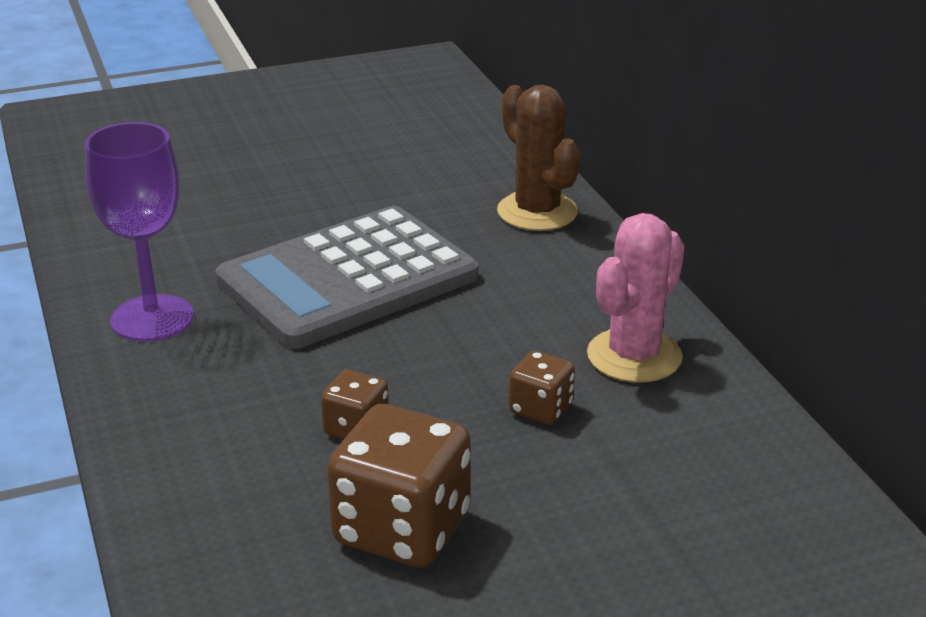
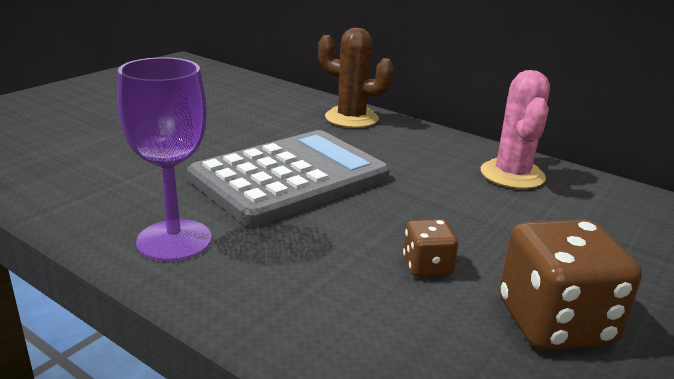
camera: 35 degrees left, 5 degrees down
(348, 279) = (289, 177): grey calculator -> grey calculator turned 150 degrees counterclockwise
(541, 409) = (512, 217): brown dice -> none

